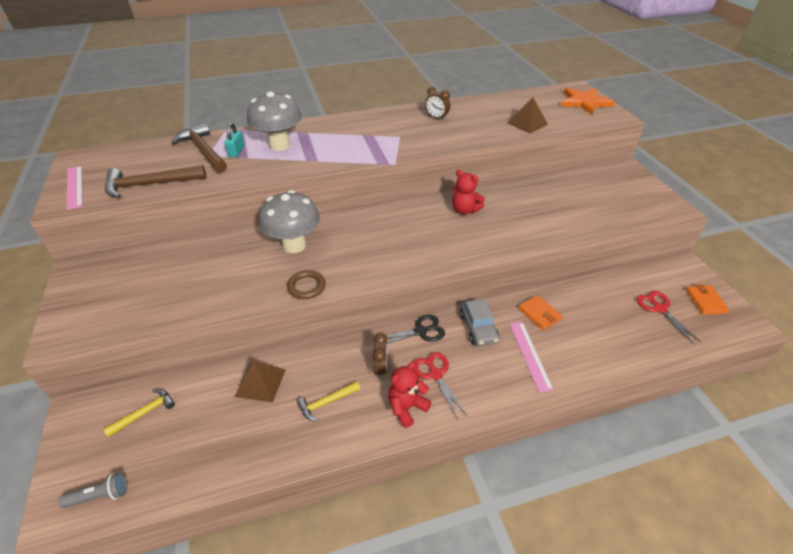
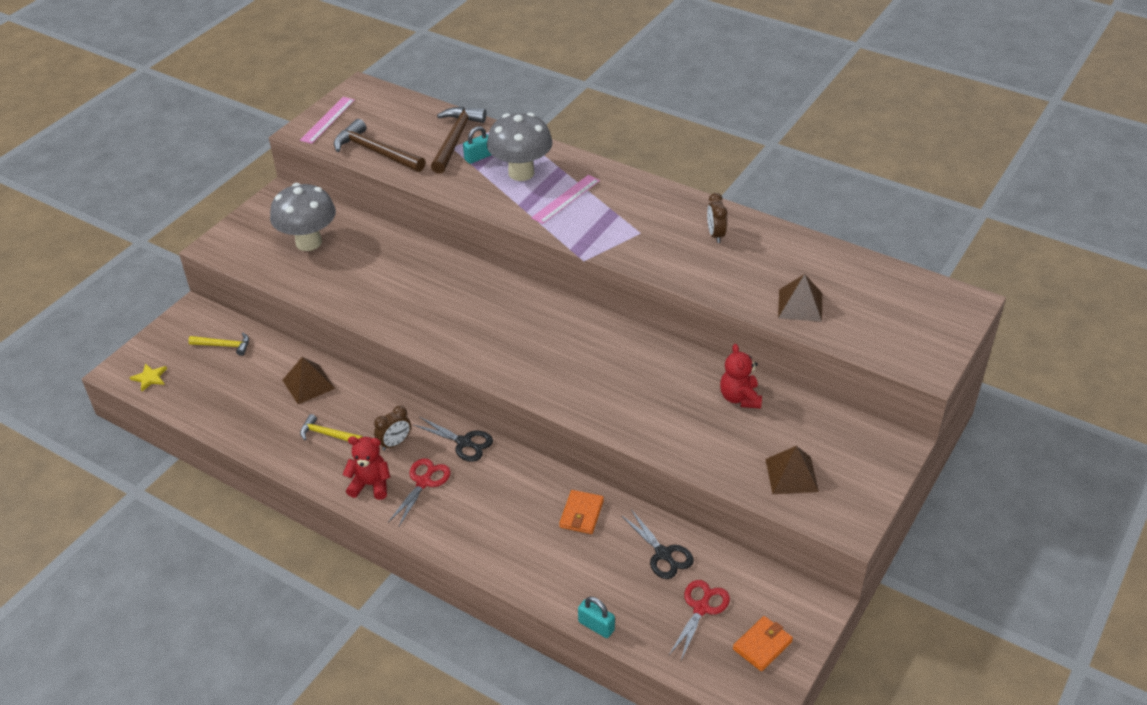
camera: 50 degrees right, 0 degrees up
(100, 496) = (150, 378): grey flashlight -> yellow star
(294, 245) = (439, 284): grey mushroom -> grey mushroom (308, 242)
(306, 286) = (397, 327): brown ring -> none
(464, 210) = (627, 358): red teddy bear -> red teddy bear (740, 398)
(478, 328) = (512, 479): grey car -> none
(529, 355) = (515, 534): pink ruler -> pink ruler (565, 199)
(584, 102) = (930, 325): orange star -> none
(603, 299) = (663, 554): none -> black scissors
(620, 207) = (791, 475): none -> brown pyramid
(644, 363) = (596, 626): none -> turquoise padlock

